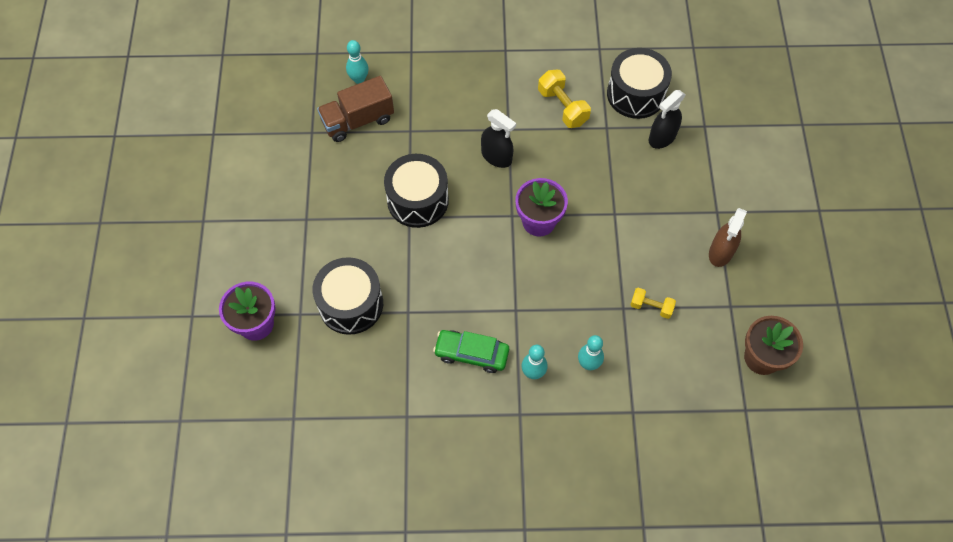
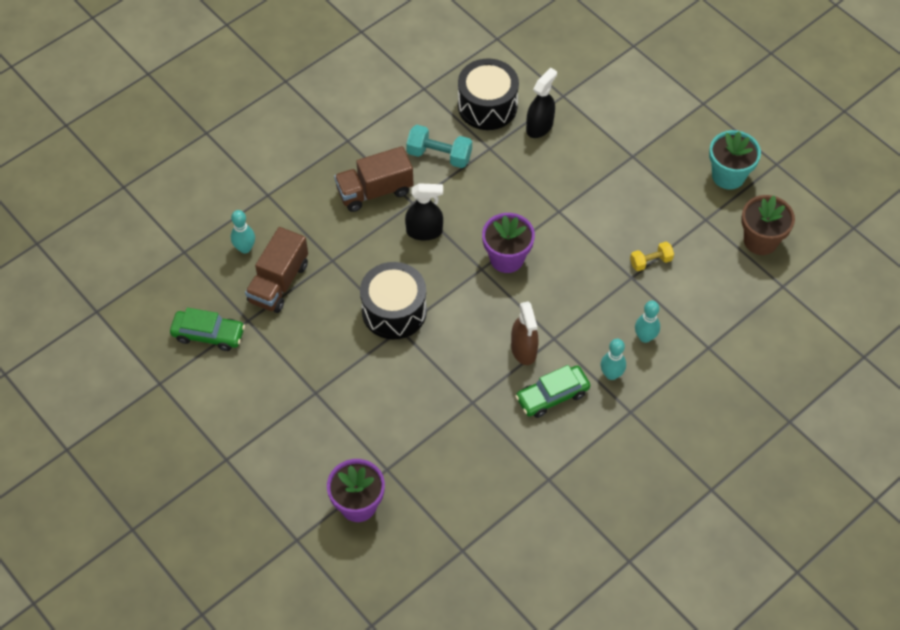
camera: 40 degrees left, 5 degrees down
(276, 123) = (208, 334): none -> green car
(351, 304) = (420, 430): black drum -> none
(489, 101) = (374, 191): none -> brown truck
(562, 107) = (439, 155): yellow dumbbell -> turquoise dumbbell
(662, 137) = (539, 126): black spray bottle -> black spray bottle turned 150 degrees counterclockwise
(721, 252) = (663, 184): brown spray bottle -> brown spray bottle (524, 350)
(784, 284) = (728, 176): none -> turquoise flower pot

